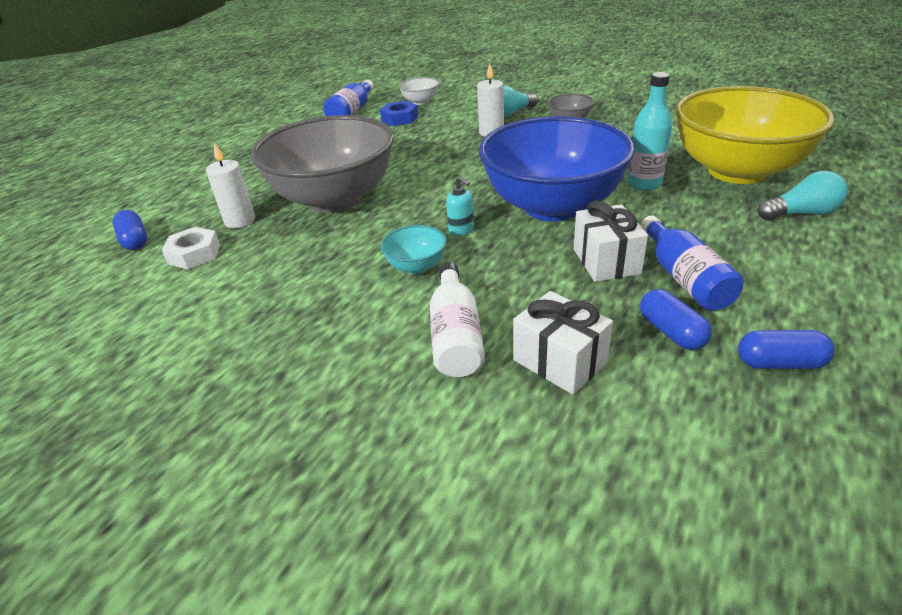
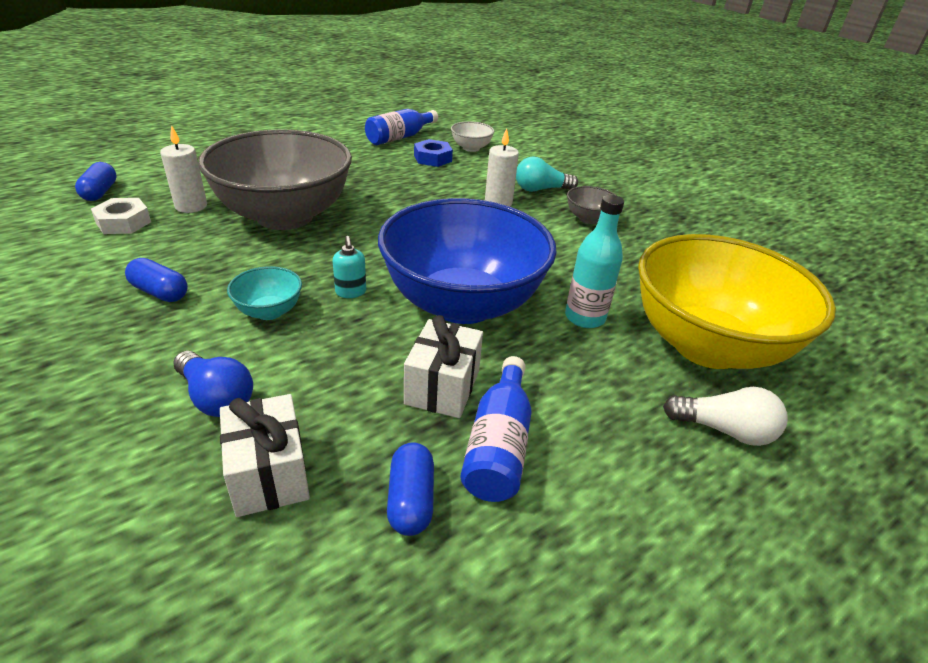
camera: 20 degrees right, 0 degrees up
(455, 335) = (216, 398): white bottle -> blue light bulb
(780, 363) = (479, 601): blue capsule -> blue capsule (160, 292)
(801, 213) = (724, 430): turquoise light bulb -> white light bulb

